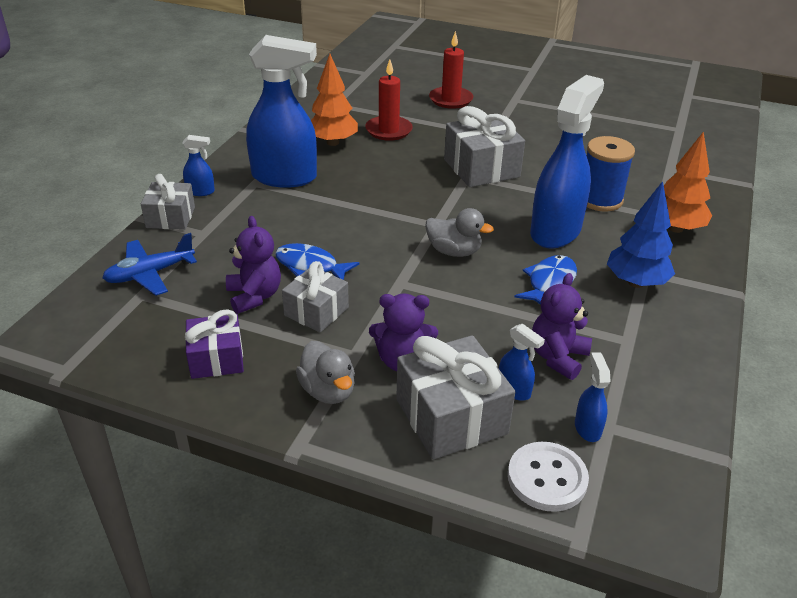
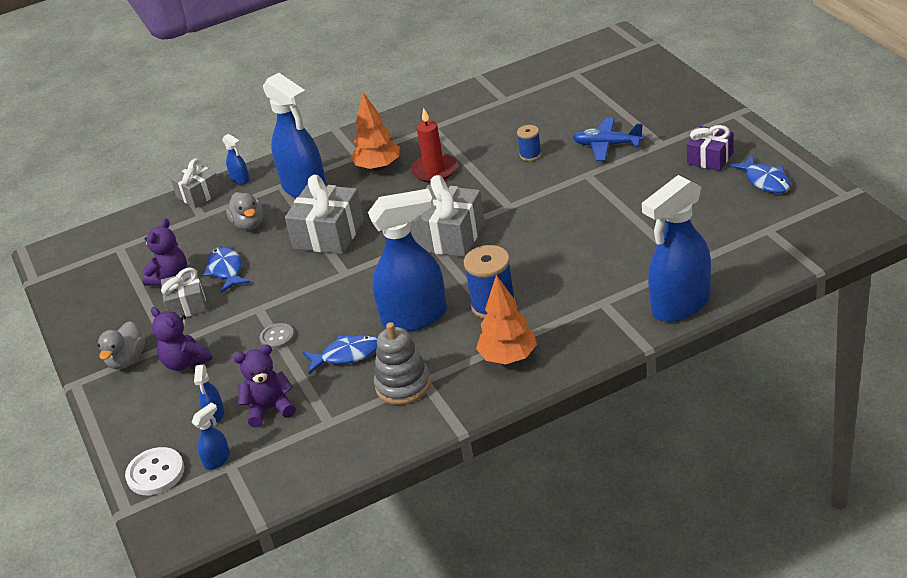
camera: 50 degrees right, 0 degrees up
(150, 274) = (139, 234): blue plane -> blue plane (607, 145)
(216, 359) = (102, 310): purple gift -> purple gift (710, 158)
(450, 100) = (530, 155): red candle -> blue spool
(451, 416) = (162, 411): grey gift -> grey gift (328, 234)
(454, 251) = (323, 300): grey duck -> grey duck (249, 224)
(461, 297) = (277, 337): none -> grey button
(636, 282) = (403, 385): blue tree -> grey stacking toy
(637, 71) = (765, 181): none -> blue fish
(720, 152) = (680, 305): none -> blue spray bottle

